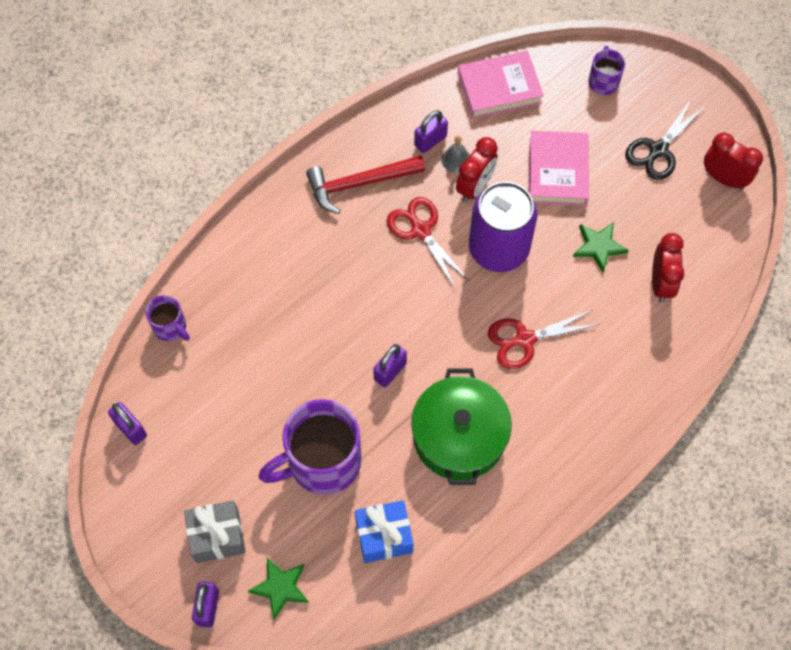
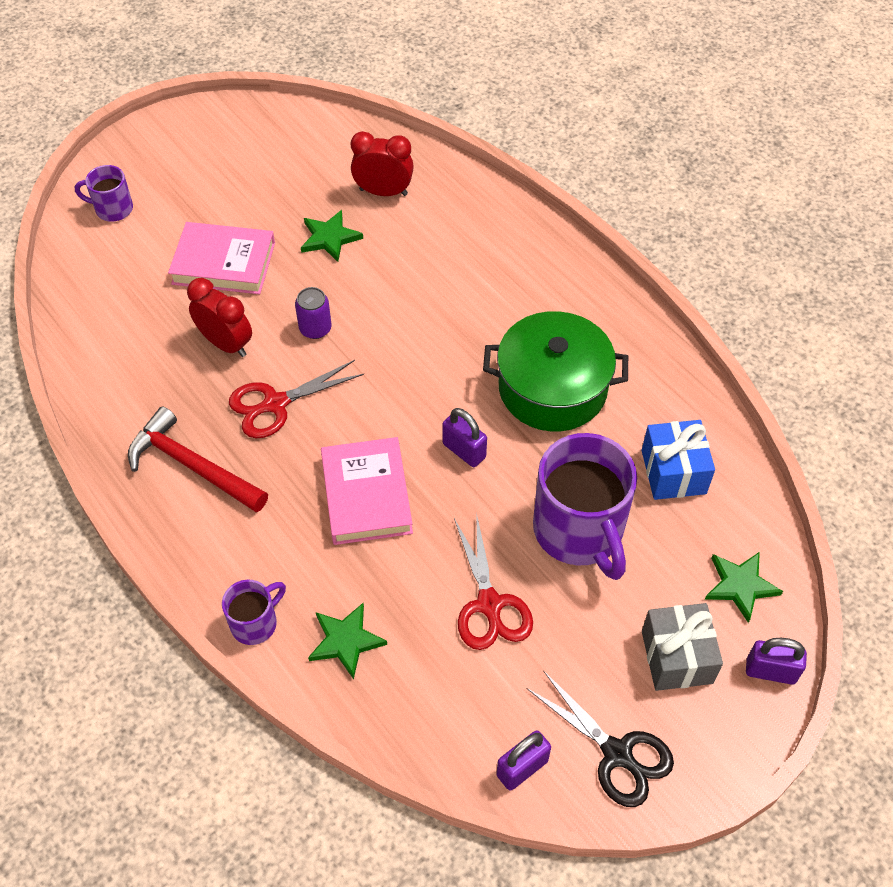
camera: 85 degrees left, 10 degrees down
(170, 327) = (371, 711): purple mug -> purple mug (255, 623)
(222, 305) = (346, 641): none -> green star
(359, 183) = (192, 466): red hammer -> red hammer turned 135 degrees clockwise
(430, 141) = (148, 383): purple padlock -> none
(456, 159) = (182, 359): grey bell -> none
(498, 248) = (315, 328): purple can -> purple can, size x0.44
(499, 88) = (91, 306): pink book -> pink book (366, 495)
(525, 340) = (437, 316): red scissors -> red scissors (489, 604)
(658, 150) = (218, 173): black scissors -> black scissors (617, 753)
(724, 178) = (267, 126): red clock -> none

